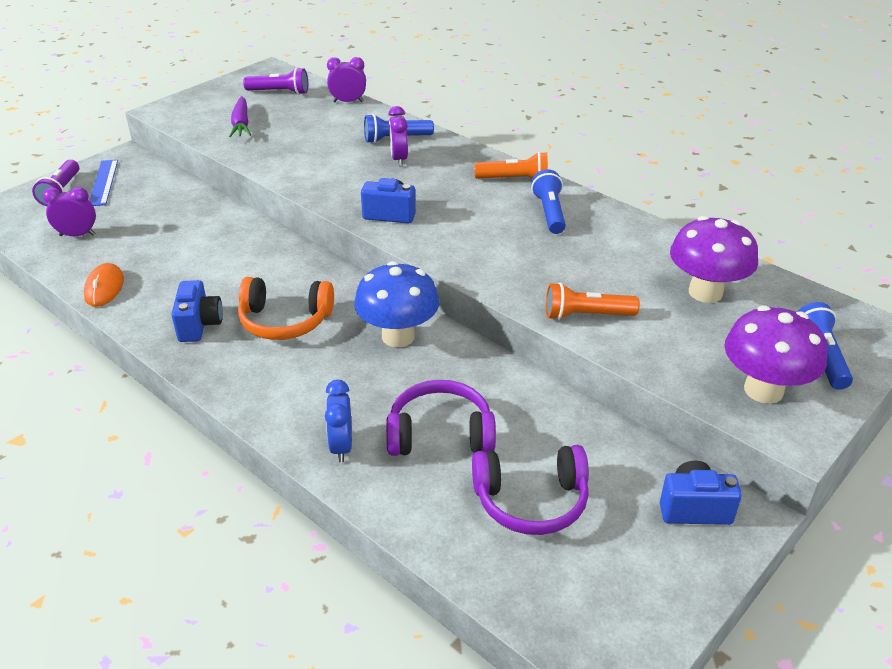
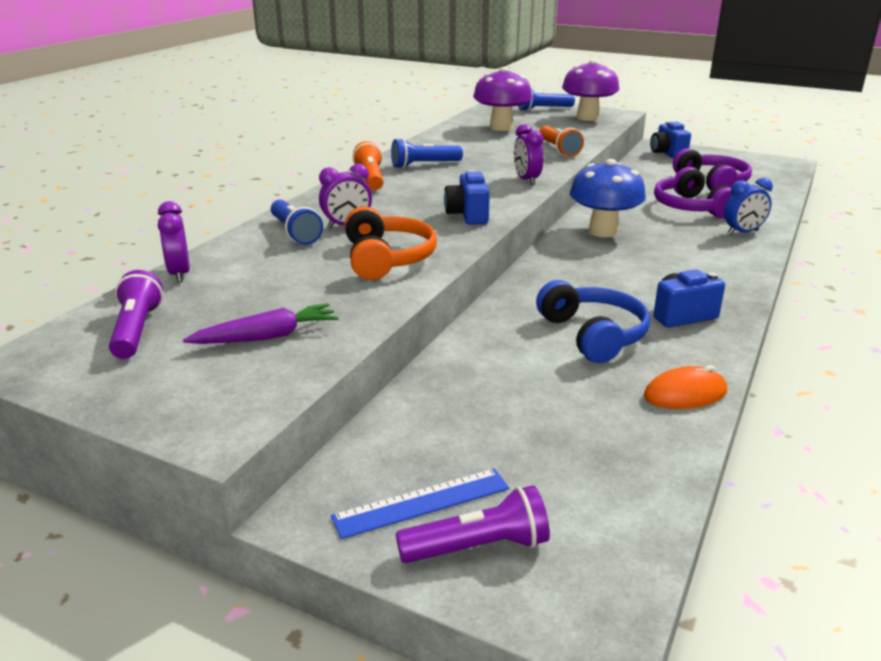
camera: 105 degrees left, 10 degrees down
(77, 235) = (594, 466): purple clock -> purple clock (526, 180)
(206, 272) = (593, 335): none -> blue headphones
(285, 320) = (630, 277): orange headphones -> orange headphones (386, 259)

